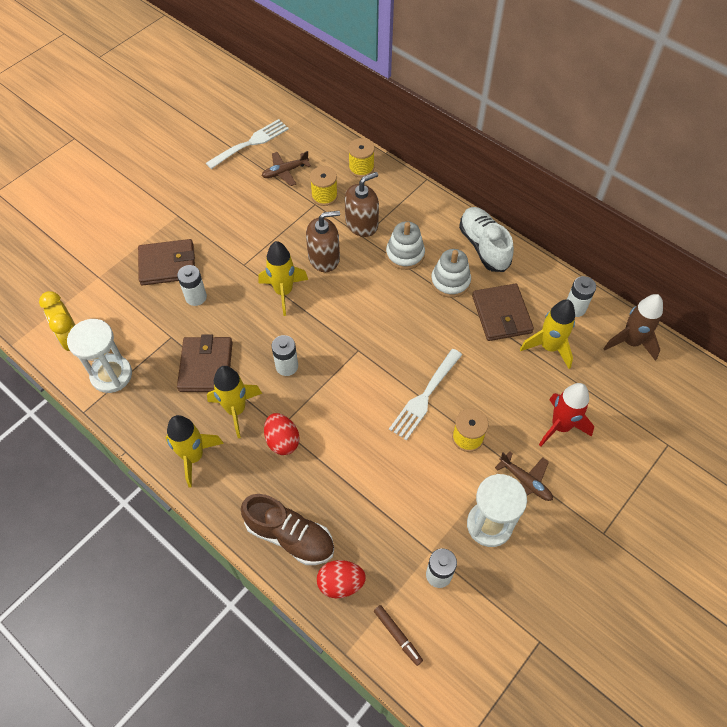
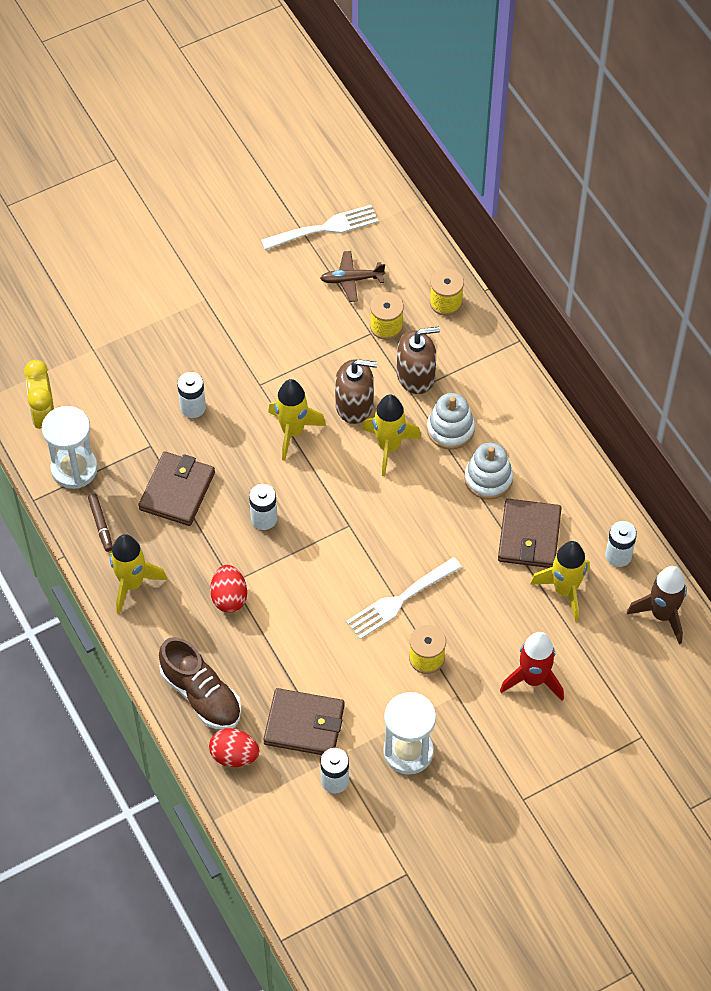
camera: 20 degrees right, 0 degrees up
(167, 264) = (174, 358): brown wallet -> brown wallet (304, 724)
(236, 410) = (192, 549): yellow rocket -> yellow rocket (389, 447)
(397, 635) = (270, 821): brown marker -> brown marker (101, 525)
(483, 246) = (548, 448): white shoe -> none
(525, 482) = (466, 723): brown plane -> none

